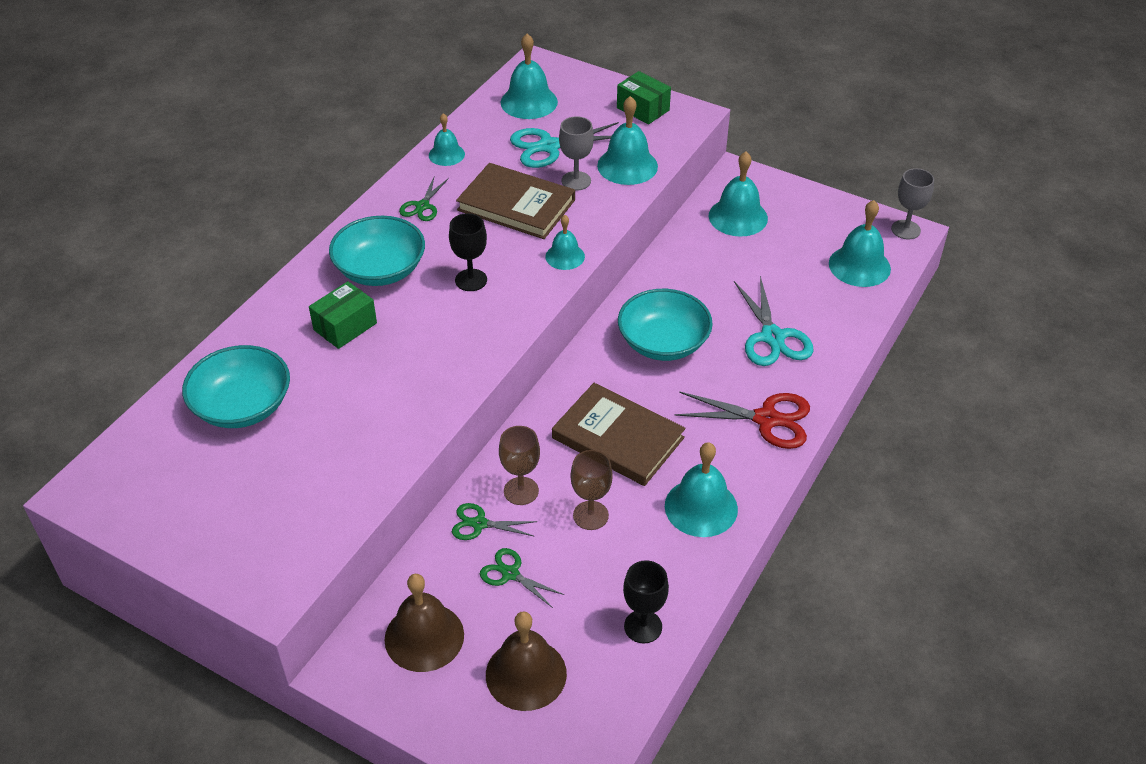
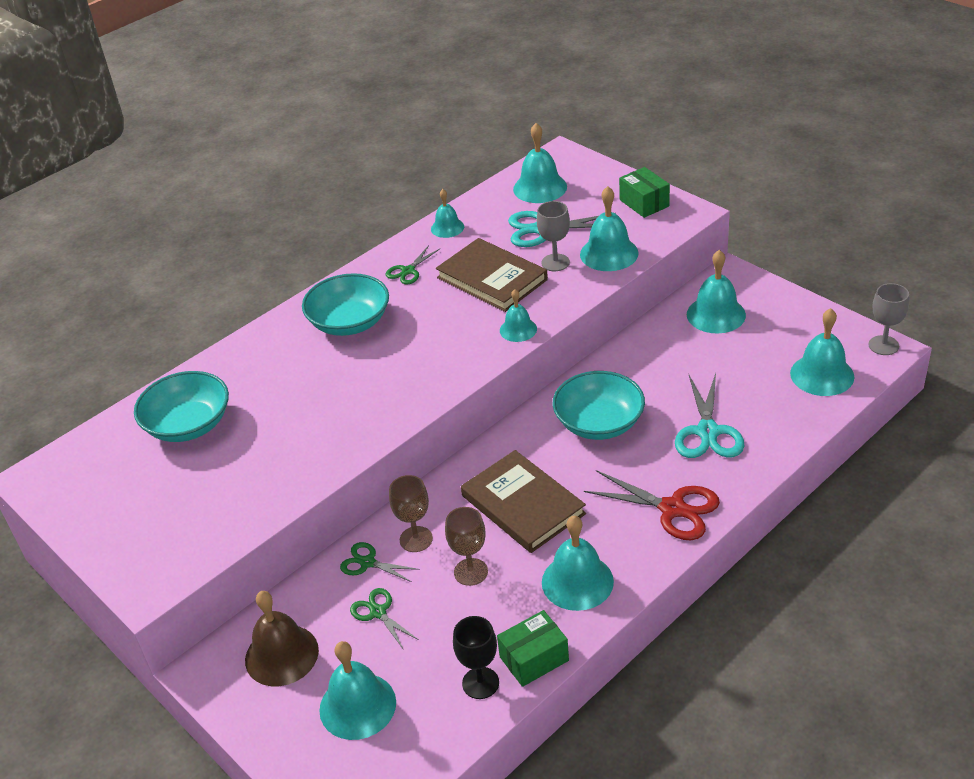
camera: 20 degrees right, 5 degrees down
(345, 326) = (300, 368): green box -> green box (534, 659)
(471, 280) = (425, 341): black goblet -> none
(526, 674) = (357, 706): brown bell -> turquoise bell

